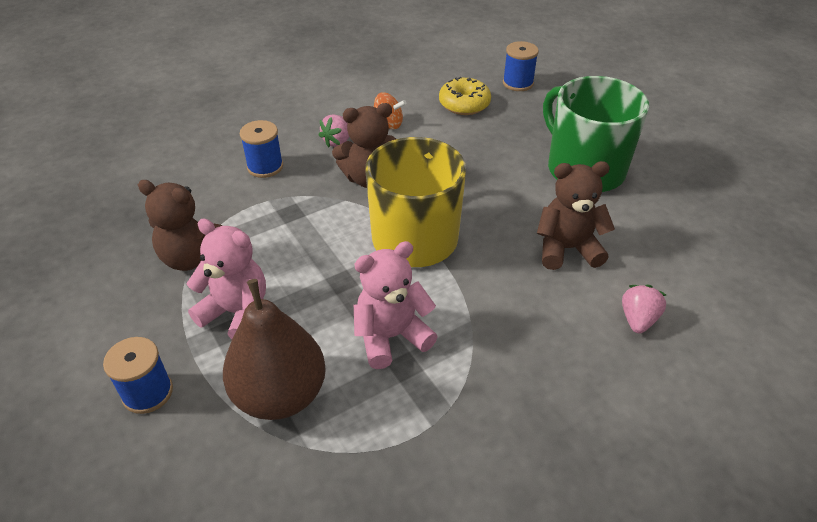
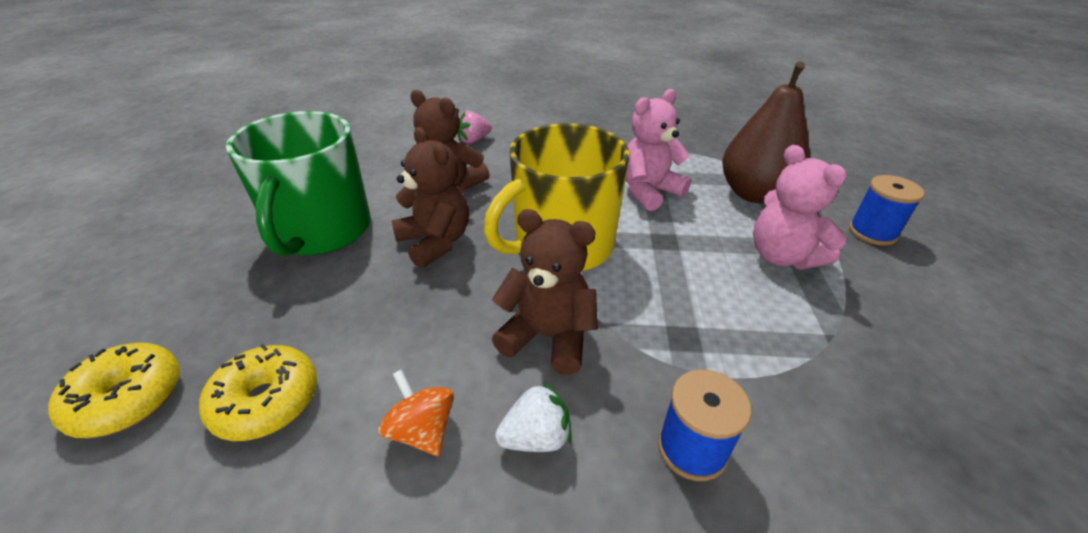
camera: 145 degrees left, 5 degrees down
(193, 257) = (833, 335): brown teddy bear -> brown teddy bear (435, 242)
(338, 141) = (536, 437): pink strawberry -> white strawberry
(391, 337) = (648, 191): pink teddy bear -> pink teddy bear turned 135 degrees clockwise
(518, 83) = (128, 399): blue spool -> yellow donut

